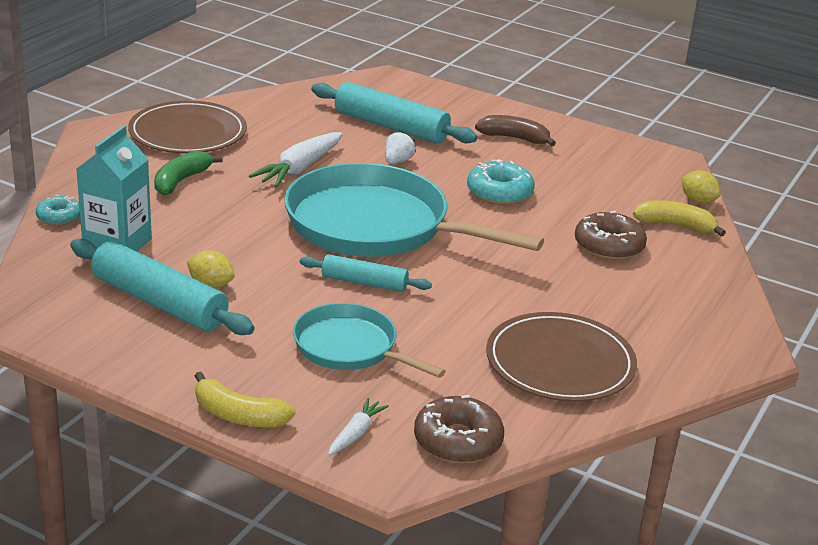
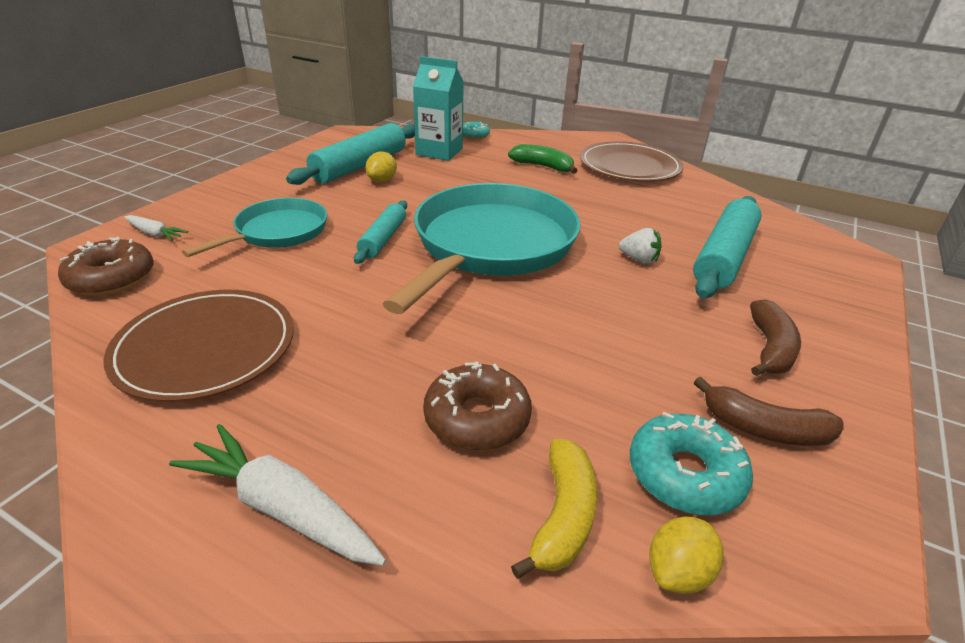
camera: 90 degrees right, 5 degrees up
(238, 415) = (206, 193): yellow banana -> none
(299, 169) = (590, 210): white carrot -> white carrot (282, 508)
(499, 192) = (597, 326): turquoise donut -> turquoise donut (685, 474)
(592, 158) = (764, 429): none -> brown banana

